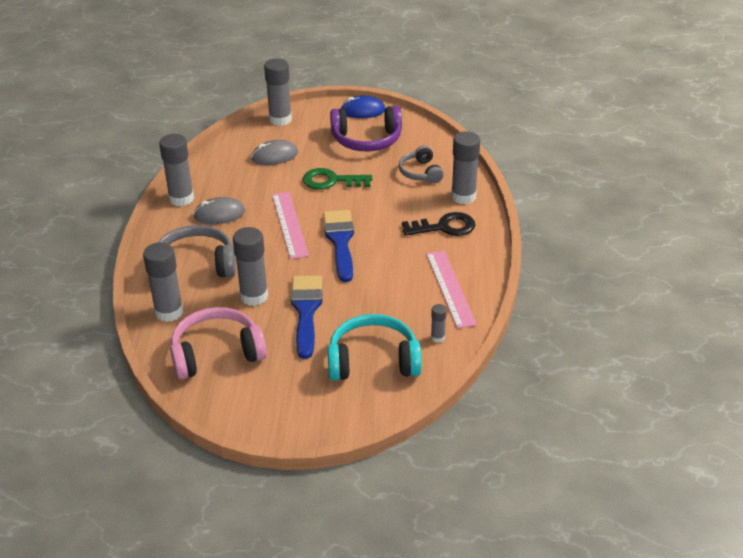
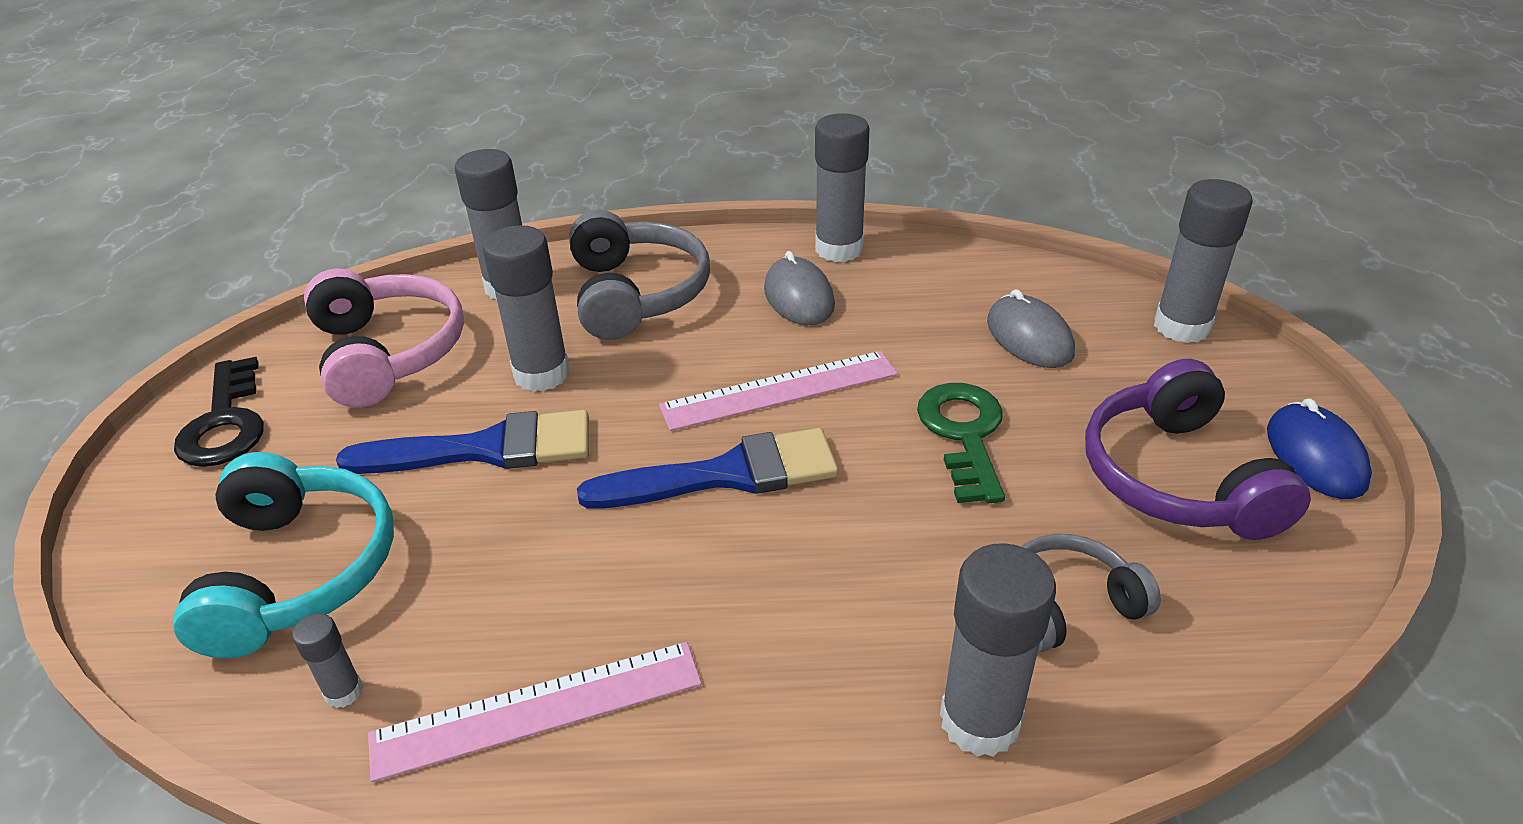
camera: 85 degrees right, 0 degrees up
(444, 227) = (814, 679): black key -> black key (226, 423)

